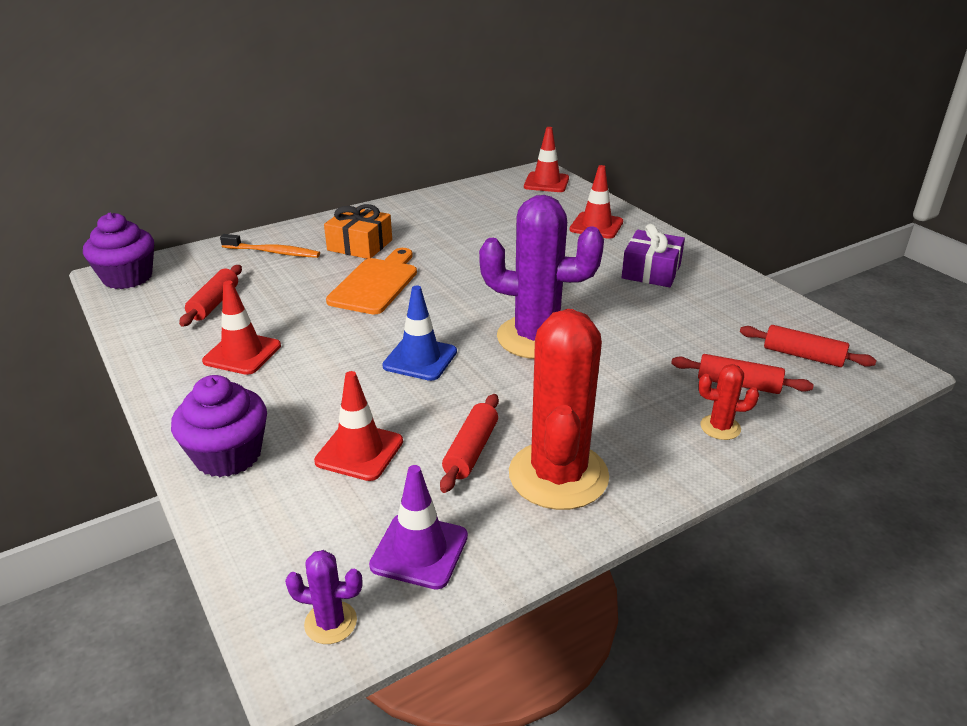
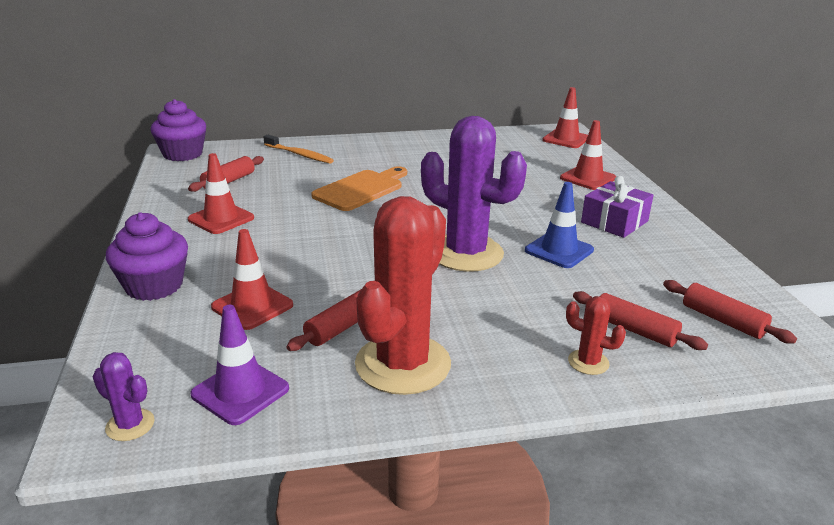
camera: 20 degrees right, 5 degrees down
(360, 245) = (370, 160): orange gift -> none
(420, 359) = (354, 250): blue traffic cone -> blue traffic cone (559, 250)

